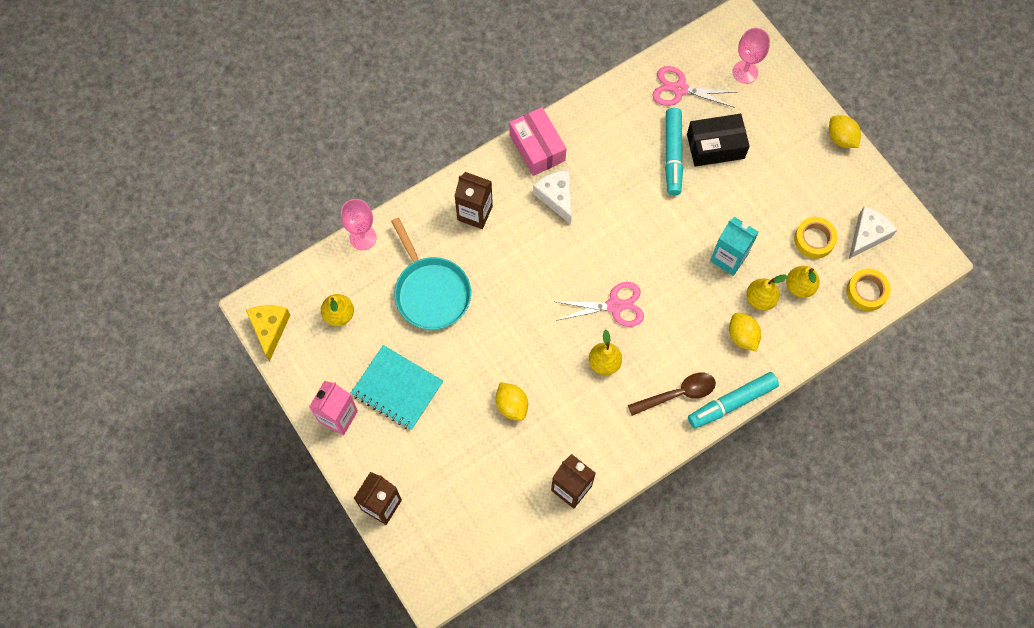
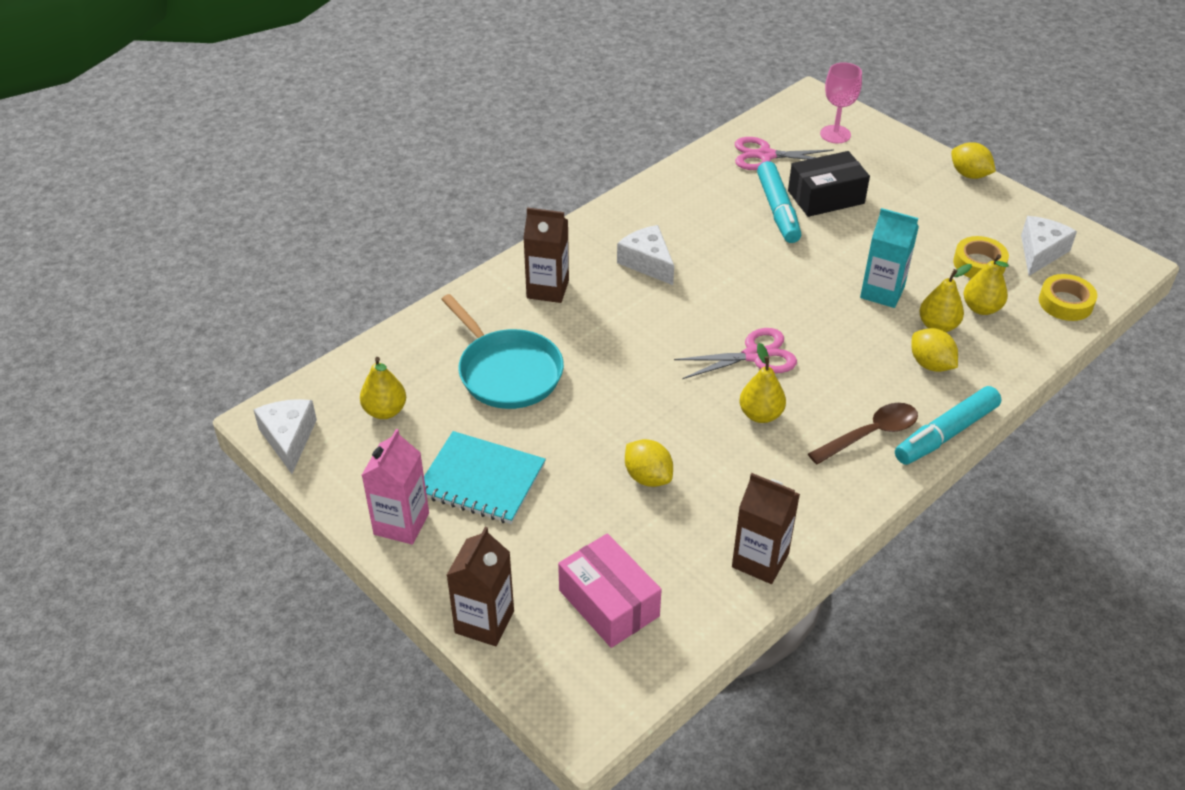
camera: 10 degrees left, 25 degrees down
(270, 329) = (289, 438): yellow cheese -> white cheese
(363, 237) = (405, 329): pink goblet -> none
(537, 147) = (611, 222): pink box -> pink box (609, 603)

